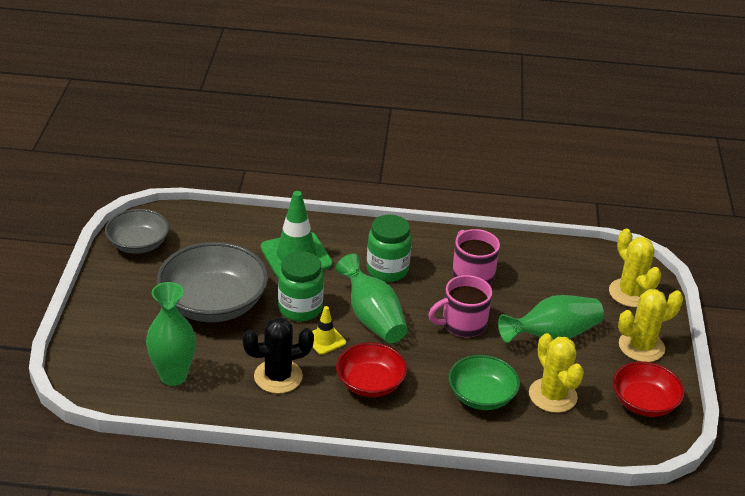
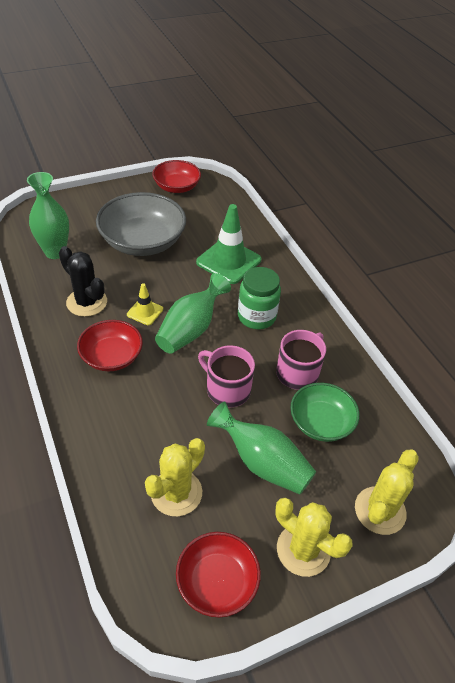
camera: 60 degrees right, 10 degrees up
(138, 244) = (176, 187): grey bowl -> red bowl
(300, 308) = (171, 285): green jar -> none
(481, 396) = (142, 436): green bowl -> green bowl (321, 422)

